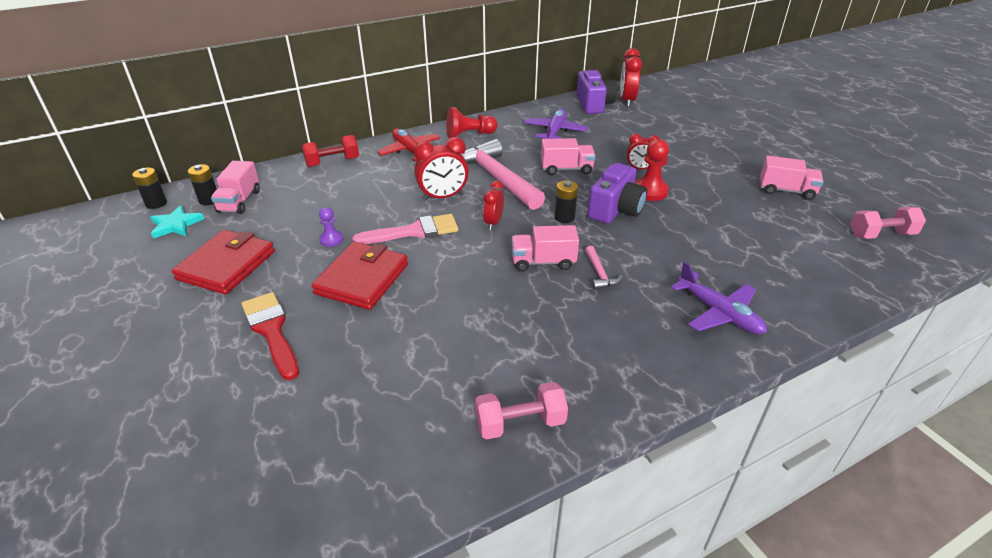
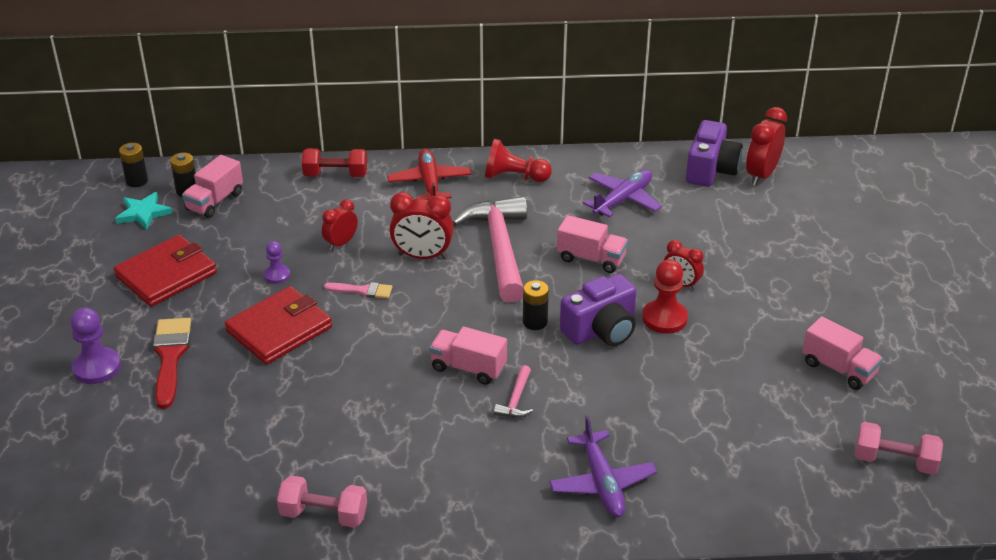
camera: 25 degrees right, 0 degrees up
(198, 363) = (97, 367): none -> purple pawn
(413, 231) = (363, 291): pink brush -> pink brush, size x0.58
(493, 223) = (452, 305): red clock -> red clock (341, 243)

